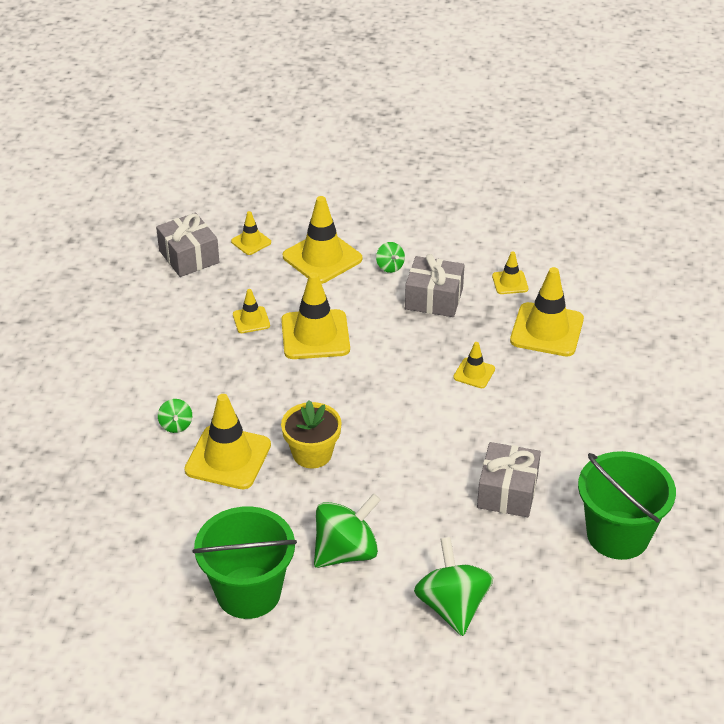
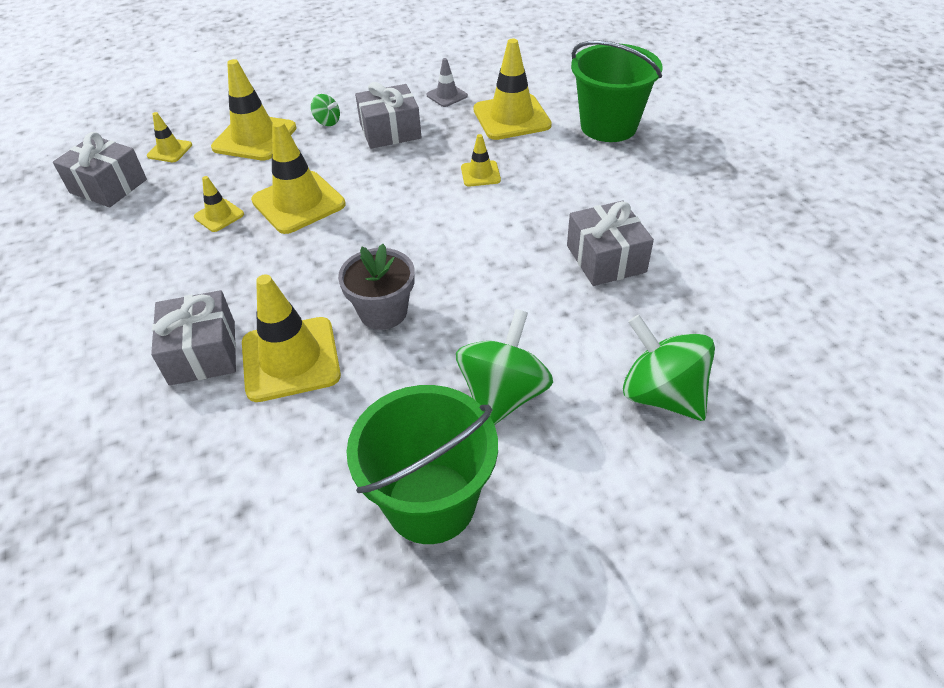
camera: 30 degrees left, 5 degrees up
(176, 425) = (202, 352): green spinning top -> grey gift
(312, 454) = (383, 312): yellow flower pot -> grey flower pot
(510, 282) = (447, 96): yellow traffic cone -> grey traffic cone
(618, 535) = (736, 250): green bucket -> green bucket (608, 126)

